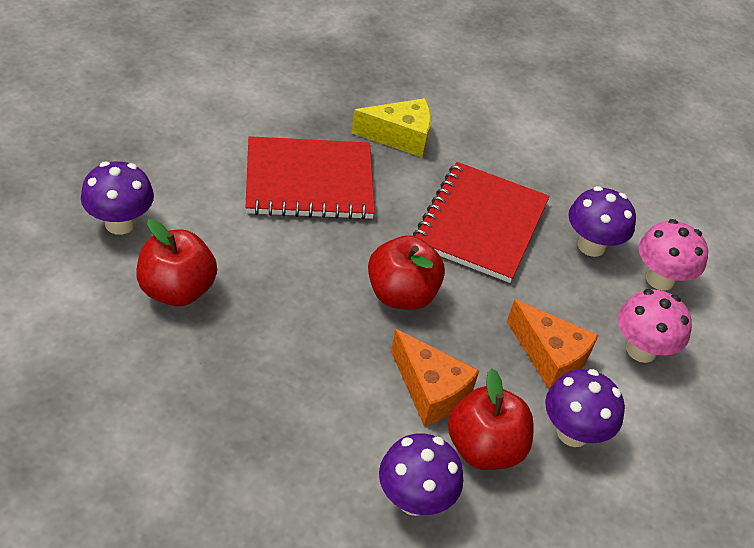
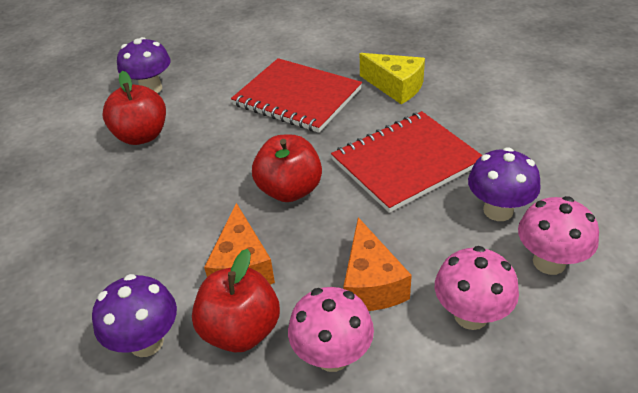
camera: 45 degrees right, 5 degrees down
(573, 432) = (332, 356): purple mushroom -> pink mushroom

